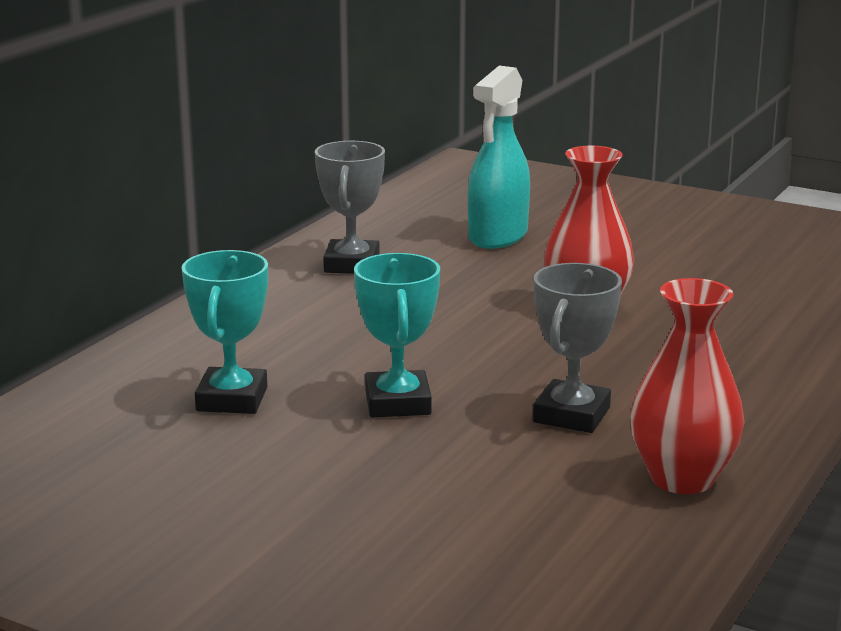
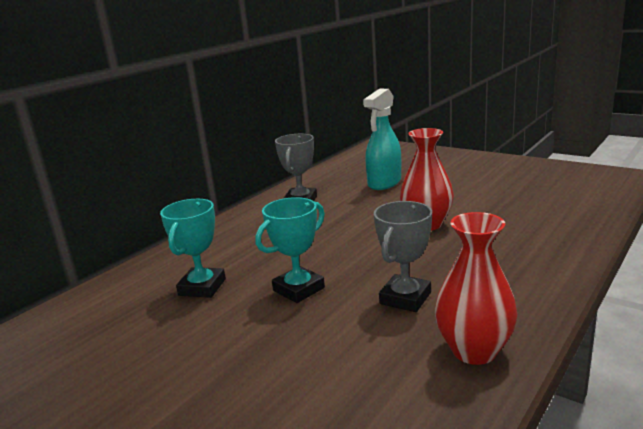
camera: 10 degrees right, 0 degrees up
(398, 403) = (298, 289): turquoise trophy -> turquoise trophy turned 45 degrees clockwise

